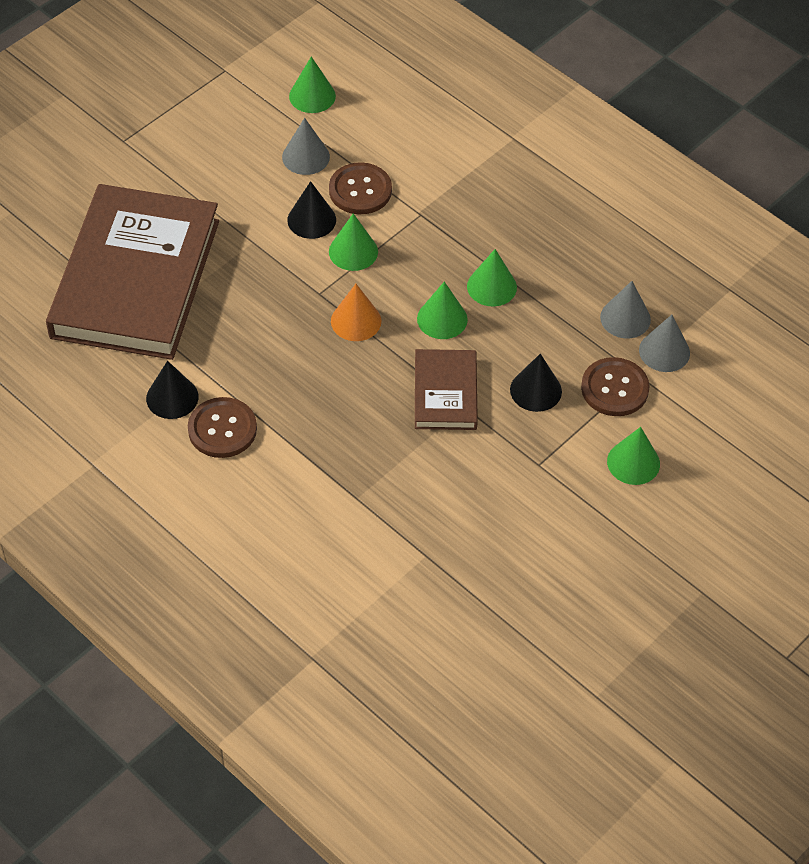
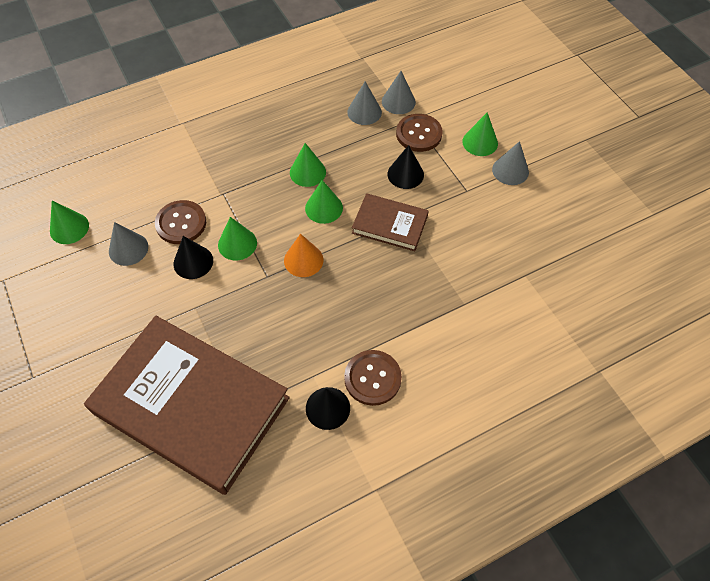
camera: 70 degrees left, 5 degrees up
(597, 508) = (510, 170): none -> grey cone

